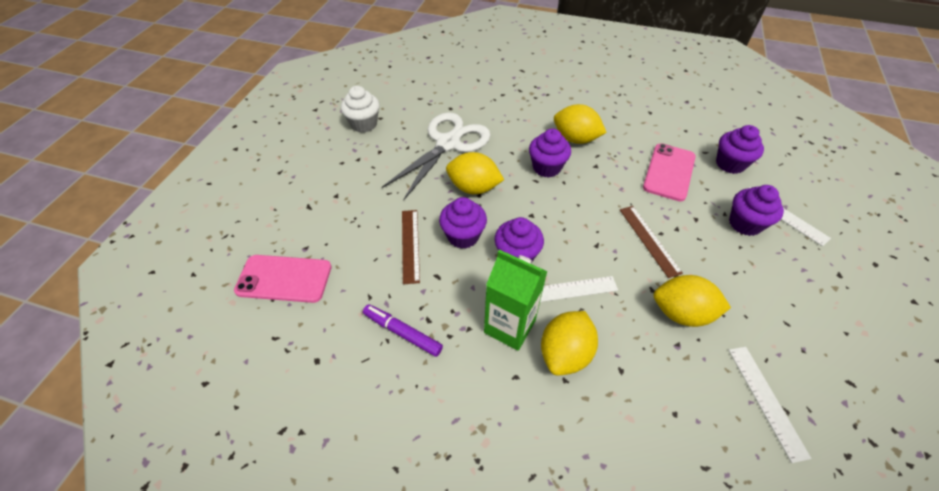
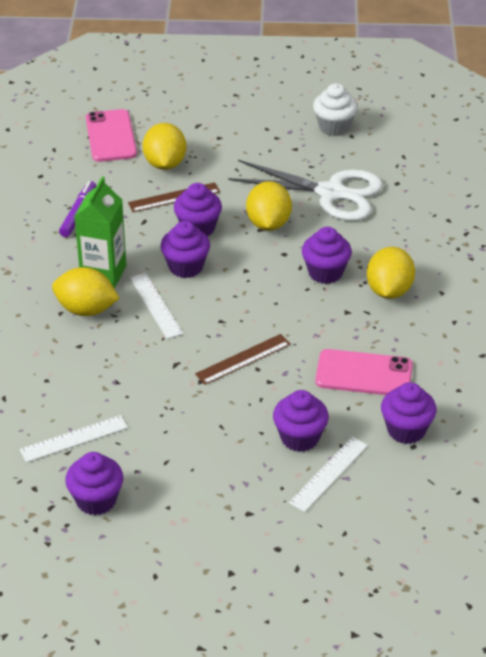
camera: 75 degrees right, 10 degrees down
(681, 313) = (154, 384): yellow lemon -> yellow lemon (165, 164)
(853, 394) = (96, 500): none -> purple cupcake

